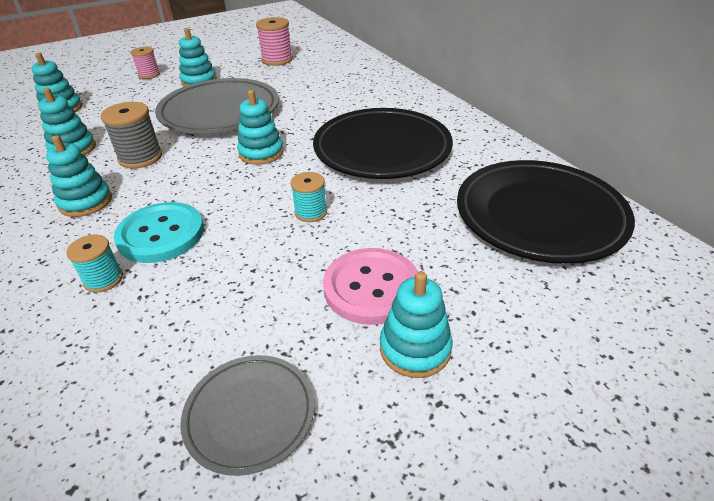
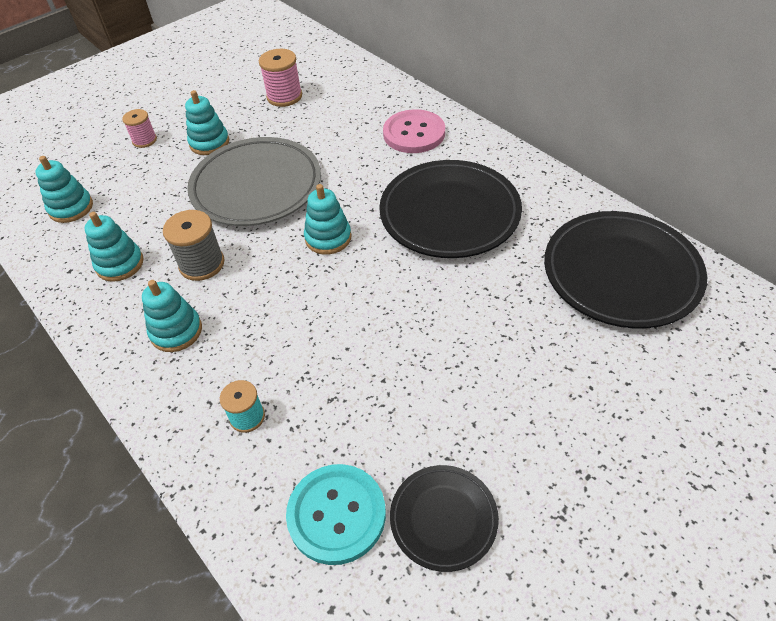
camera: 10 degrees left, 10 degrees up
(161, 234) = (275, 356): turquoise button -> turquoise button (336, 514)
(250, 415) = (443, 519): grey plate -> black plate
(311, 212) = (410, 305): turquoise spool -> none
(371, 287) = (497, 379): pink button -> pink button (414, 133)
(415, 348) = (554, 432): turquoise stacking toy -> none

